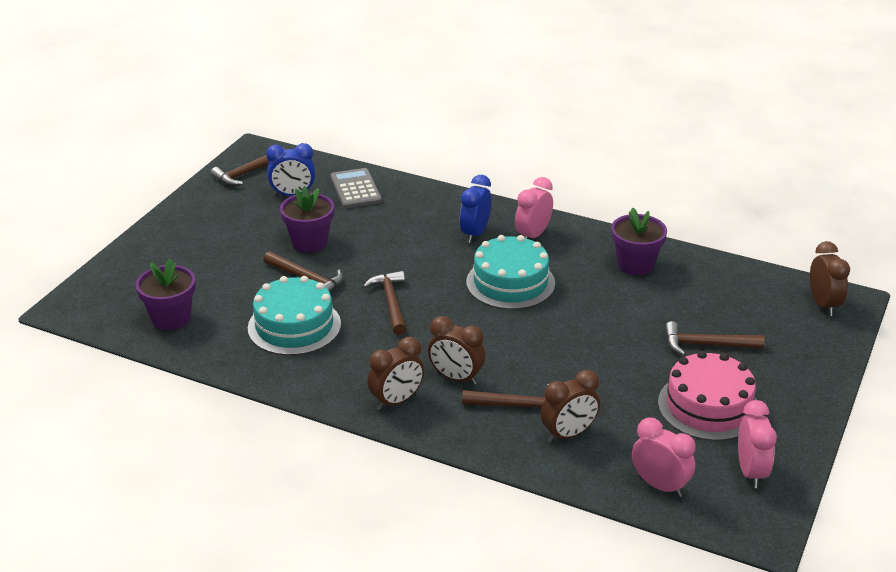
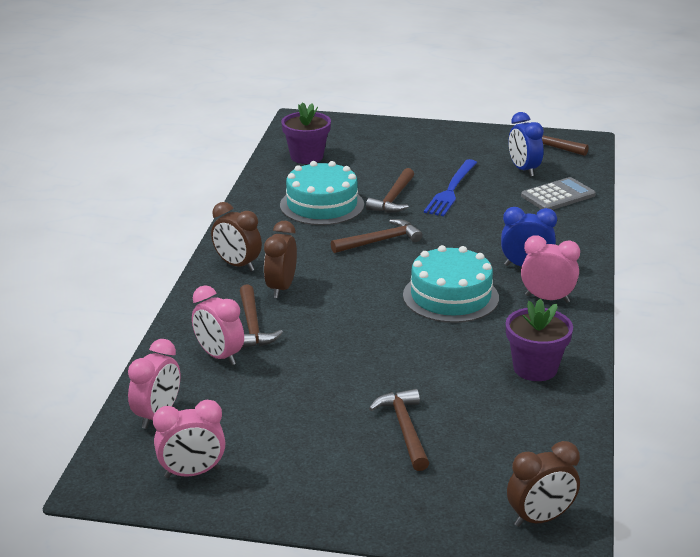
camera: 75 degrees right, 5 degrees down
(309, 242) = (451, 190): purple flower pot -> blue fork
(568, 434) = (219, 356): brown clock -> pink clock
(708, 406) = (293, 438): pink cake -> none

